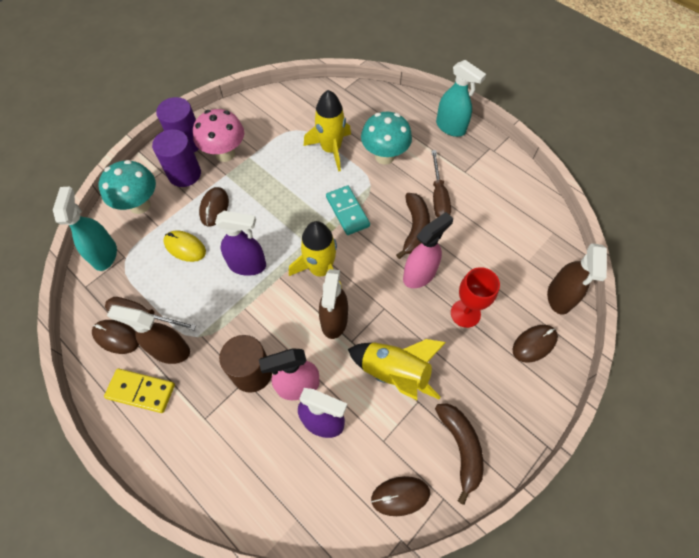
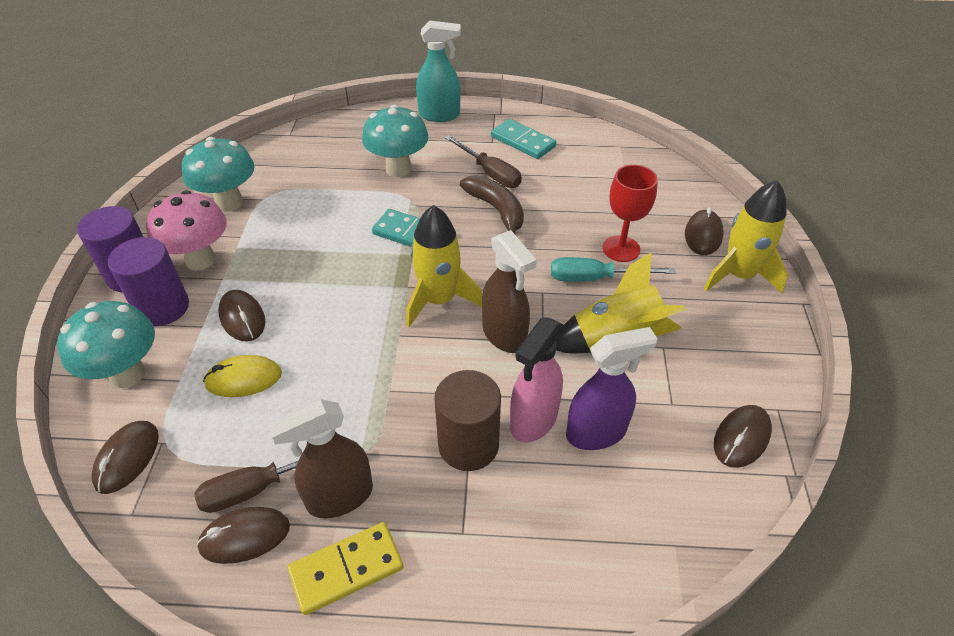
camera: 40 degrees left, 15 degrees down
(105, 254) = (127, 458): turquoise spray bottle -> brown mouse
(247, 265) = (348, 347): purple spray bottle -> none
(270, 122) = (229, 202): none -> turquoise mushroom
(331, 149) = (331, 191): yellow rocket -> yellow rocket (738, 275)
(419, 274) = (544, 244): pink spray bottle -> none
(426, 322) = (595, 278): none -> turquoise screwdriver
(461, 447) = (742, 356): brown banana -> none
(486, 184) = (523, 141): none -> turquoise domino
(559, 297) = (681, 189): brown spray bottle -> none

